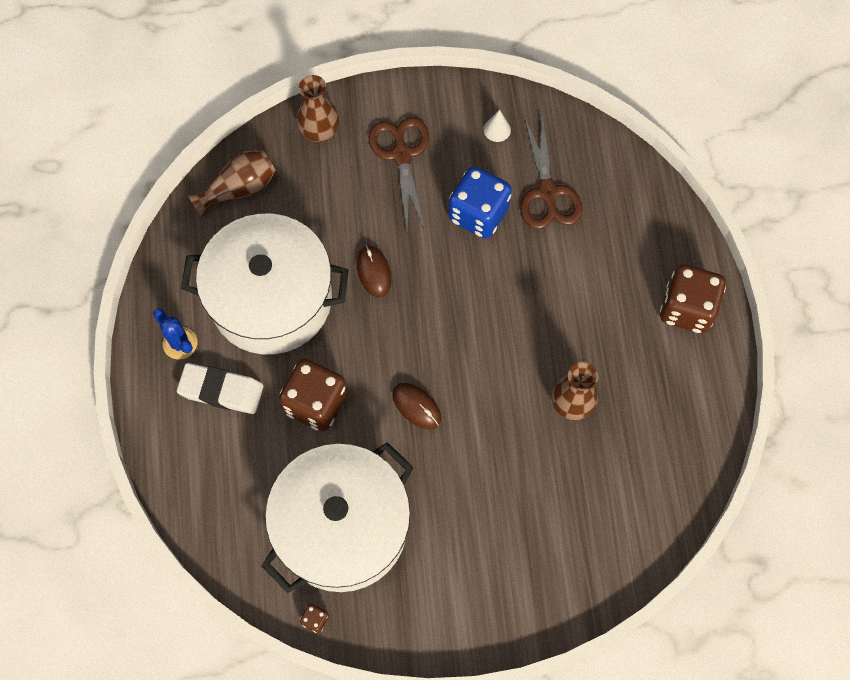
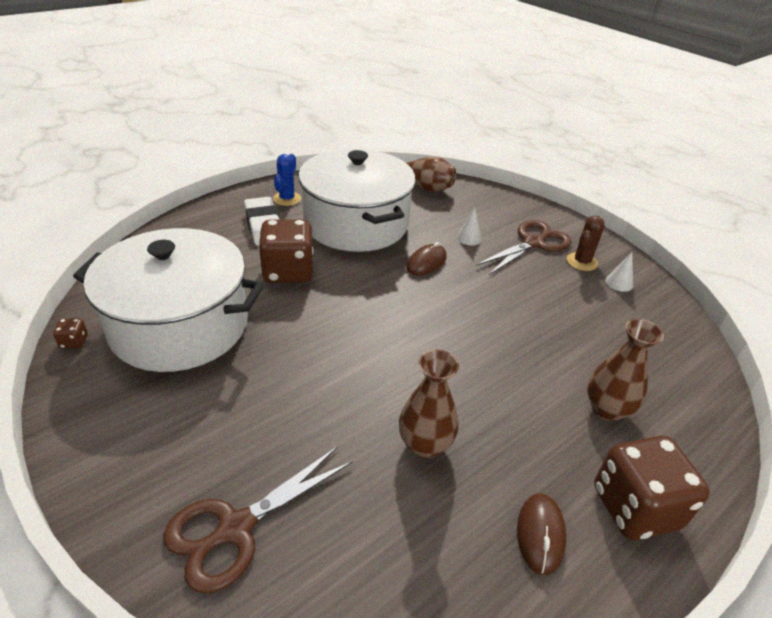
camera: 55 degrees right, 30 degrees down
(320, 132) = (502, 203): brown vase -> brown vase (606, 409)
(359, 207) = (469, 238): none -> white cone
(416, 406) = (329, 329): brown mouse -> brown mouse (540, 534)
(453, 135) = (581, 262): none -> brown cactus
(478, 214) = (538, 299): blue dice -> none
(547, 192) = (609, 334): brown scissors -> brown scissors (235, 528)

